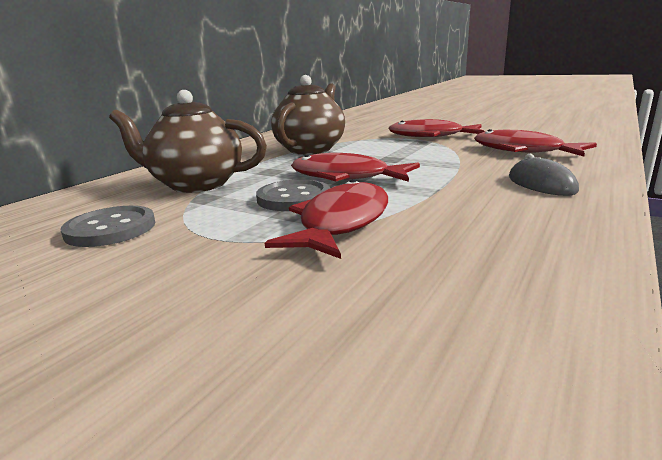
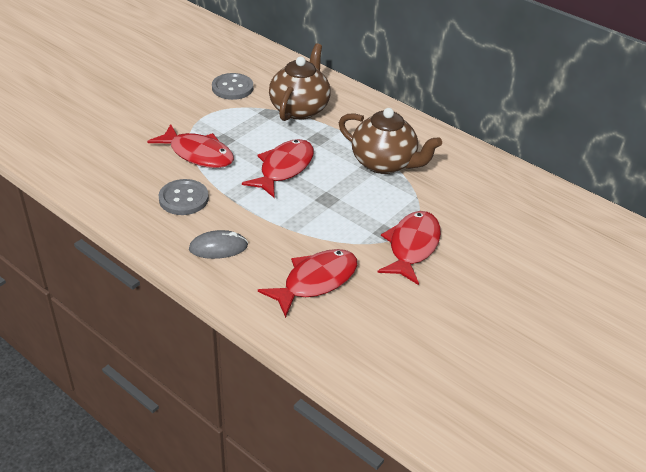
camera: 95 degrees right, 20 degrees up
(294, 198) = (249, 143): grey button -> grey button (183, 199)

